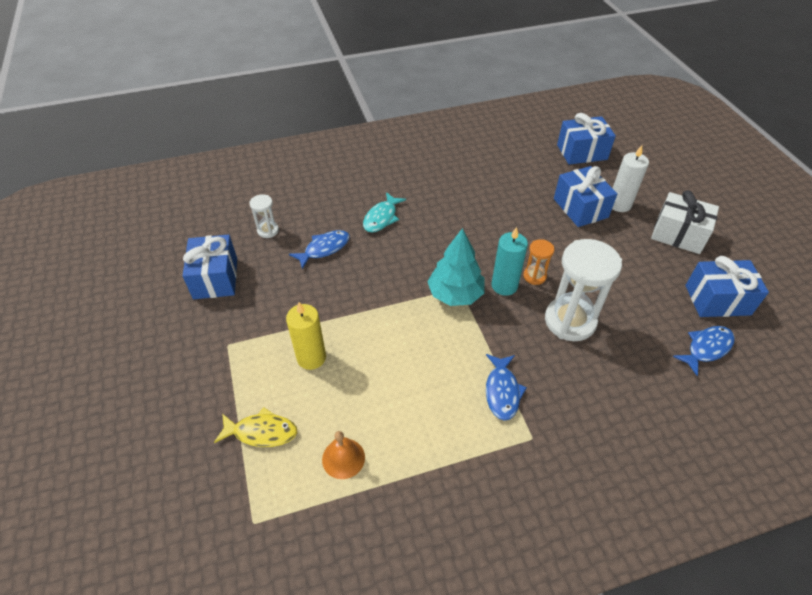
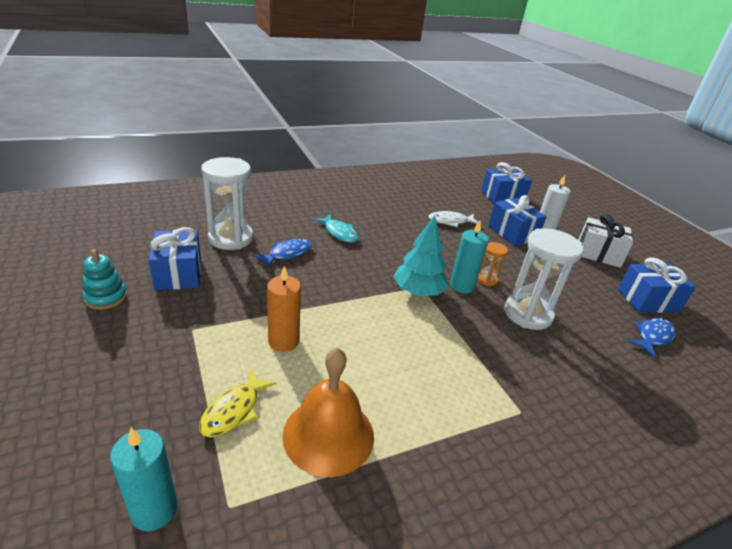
camera: 10 degrees left, 15 degrees down
(149, 309) = (106, 297): none -> turquoise stacking toy
(193, 523) = (154, 510): none -> turquoise candle
(261, 432) = (234, 410): yellow fish -> yellow fish turned 120 degrees clockwise
(268, 230) = (231, 238): white hourglass -> white hourglass, size x2.08
(311, 357) = (283, 341): yellow candle -> orange candle
(343, 458) = (328, 435): orange bell -> orange bell, size x1.92
(382, 218) = (339, 233): turquoise fish -> turquoise fish turned 60 degrees counterclockwise
(502, 391) = (481, 371): blue fish -> none
(510, 195) = (450, 221): none -> white fish

